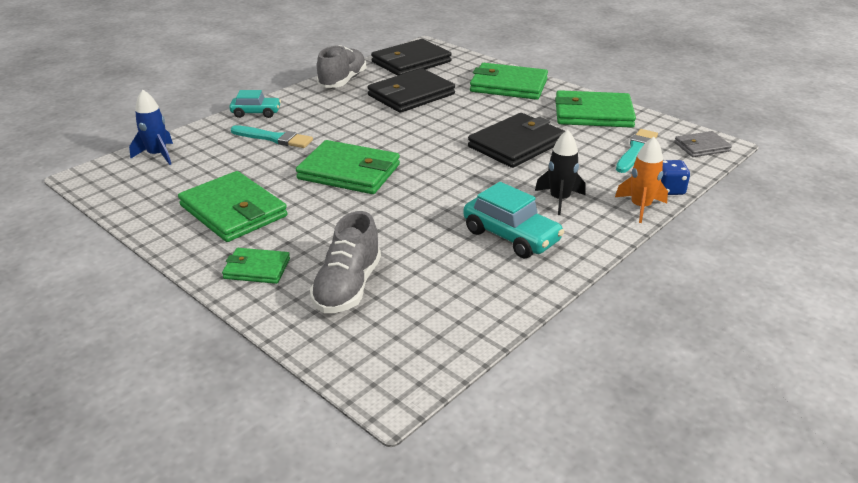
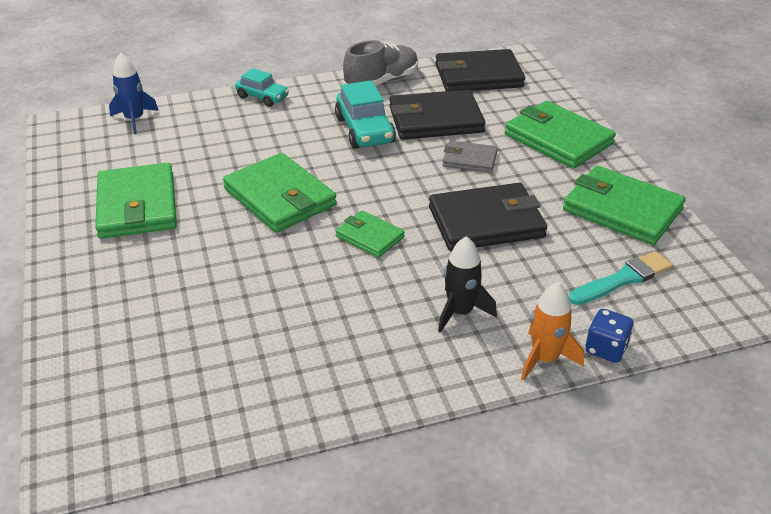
camera: 30 degrees right, 5 degrees up
(257, 269) = (96, 278): green wallet -> green wallet (369, 237)
(274, 138) = (250, 133): turquoise brush -> none
(348, 287) = (150, 332): grey shoe -> none
(511, 236) = (360, 338): turquoise car -> turquoise car (365, 130)
(701, 147) = (716, 304): grey wallet -> grey wallet (469, 159)

